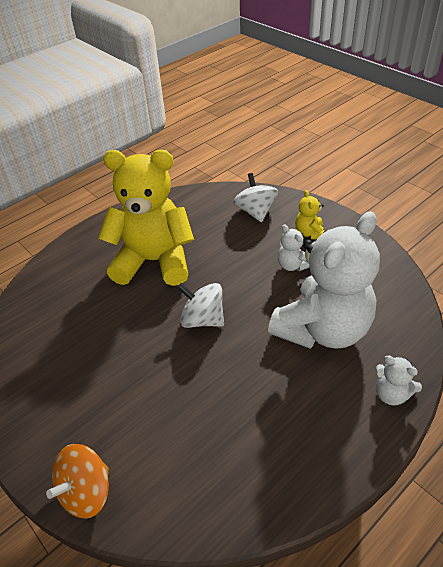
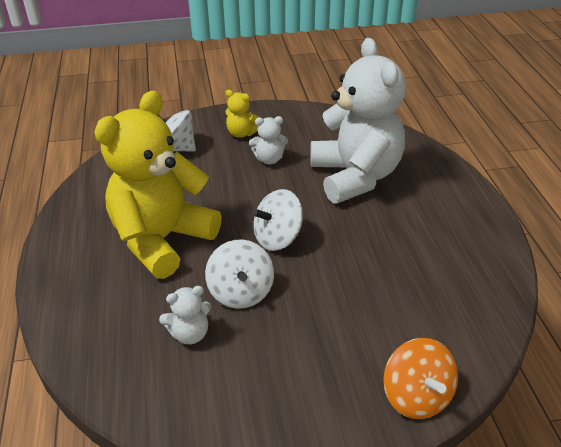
camera: 60 degrees left, 5 degrees down
(131, 329) = (241, 292): none -> white spinning top
(391, 394) = (444, 175): white teddy bear -> white teddy bear (190, 334)

